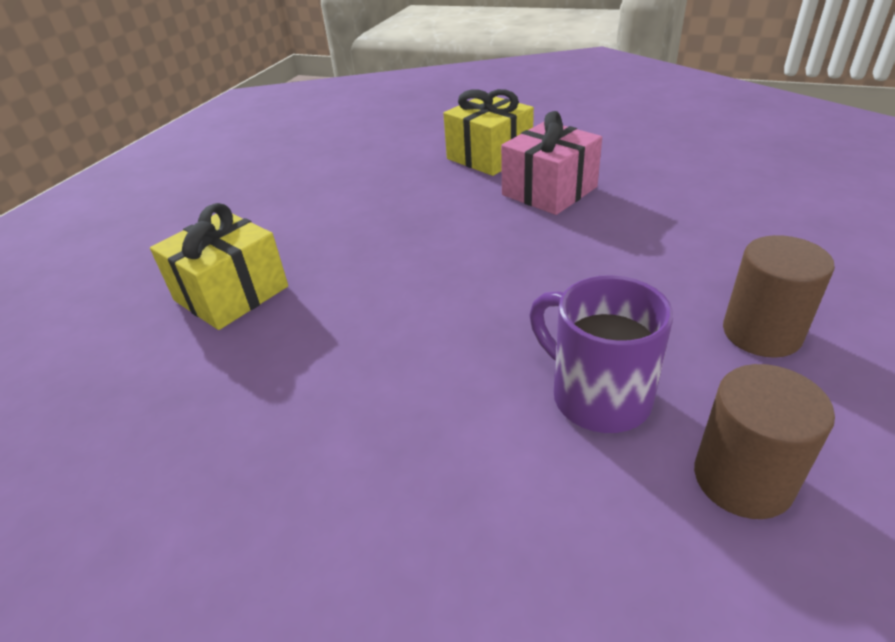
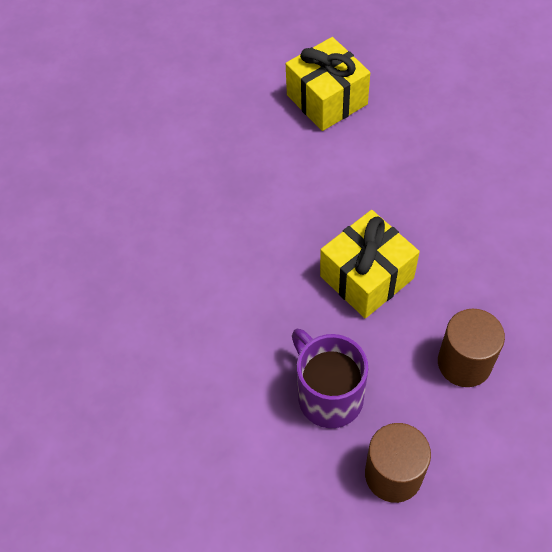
camera: 10 degrees right, 20 degrees up
(231, 293) = (85, 242): yellow gift -> yellow gift (366, 277)
(549, 191) = (366, 164): pink gift -> none

